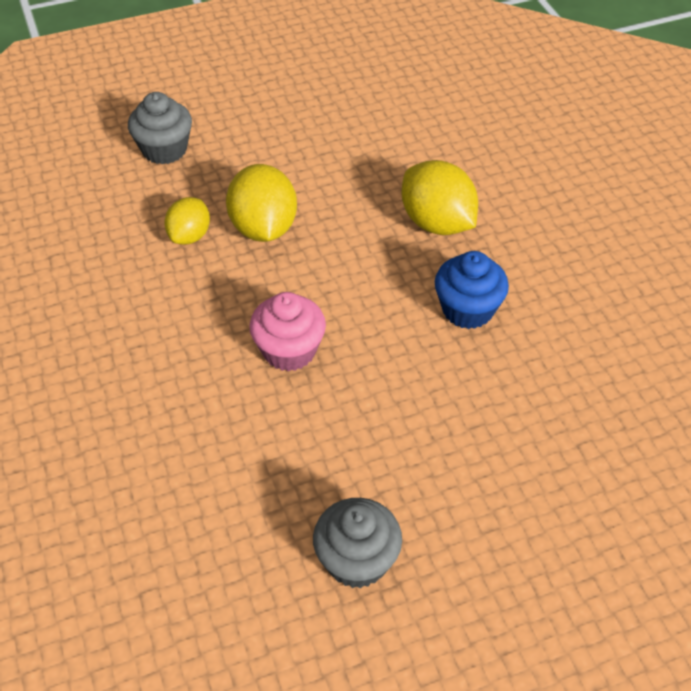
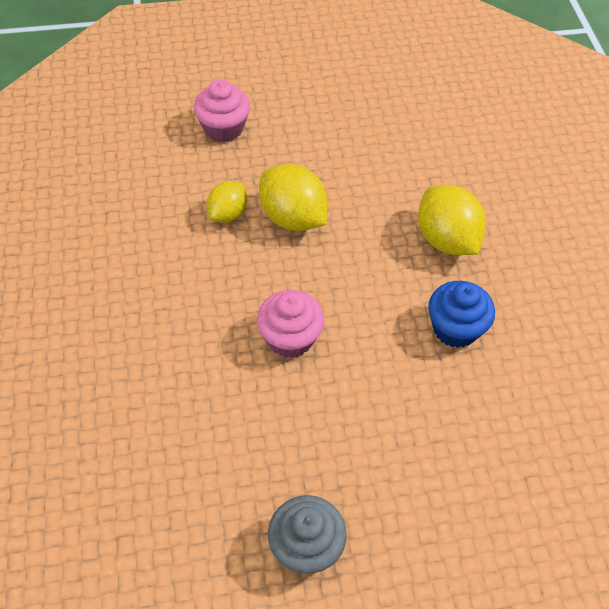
camera: 10 degrees right, 5 degrees up
(164, 149) = (223, 128): grey cupcake -> pink cupcake
(263, 228) = (293, 217): yellow lemon -> yellow lemon turned 45 degrees counterclockwise

